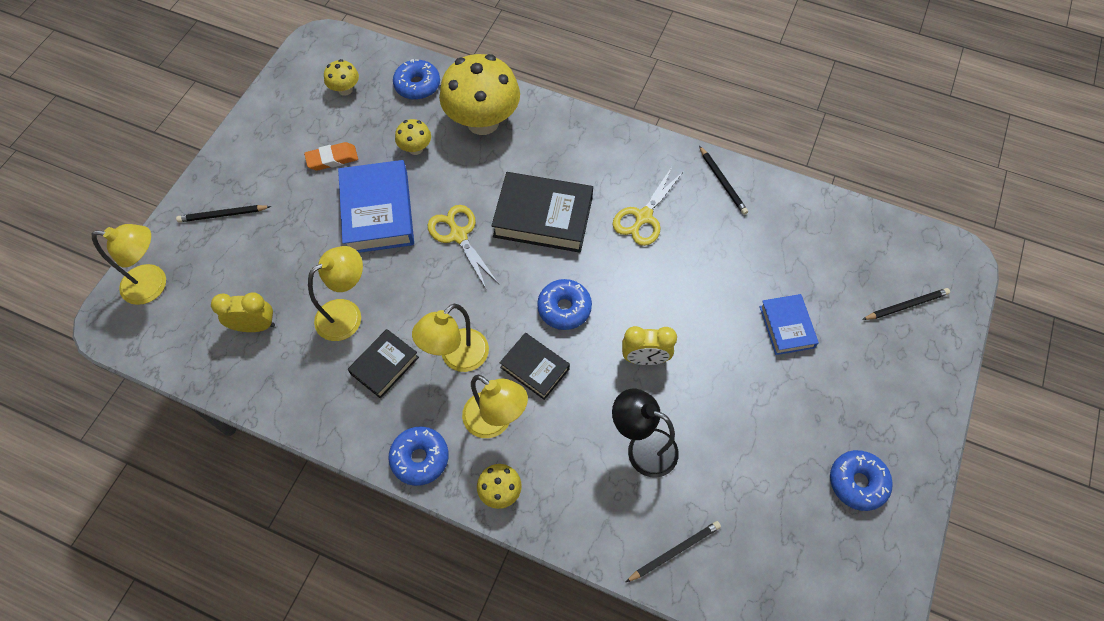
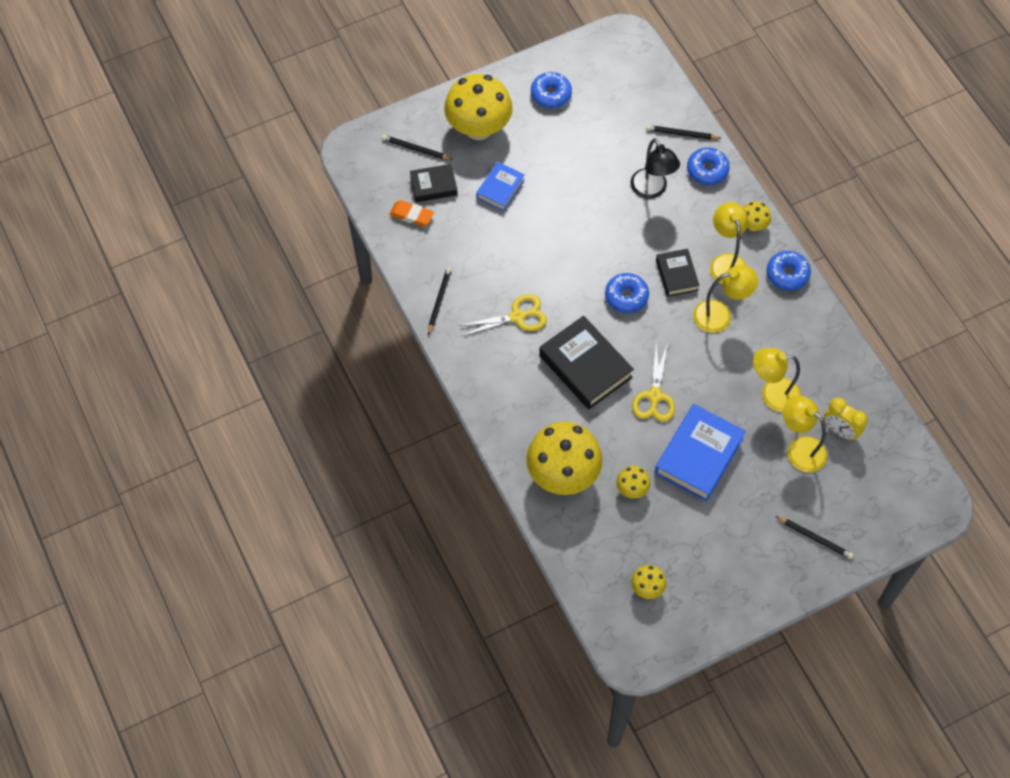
camera: 140 degrees left, 0 degrees up
(154, 285) = (896, 514): yellow lamp -> yellow lamp (799, 449)
(332, 159) = (701, 527): orange eraser -> orange eraser (411, 215)
(384, 365) = (770, 343): black book -> black book (433, 186)
(417, 85) = (586, 548): blue donut -> blue donut (707, 170)
(644, 358) = (604, 233): yellow clock -> none
(879, 377) = (478, 128): none -> yellow mushroom

